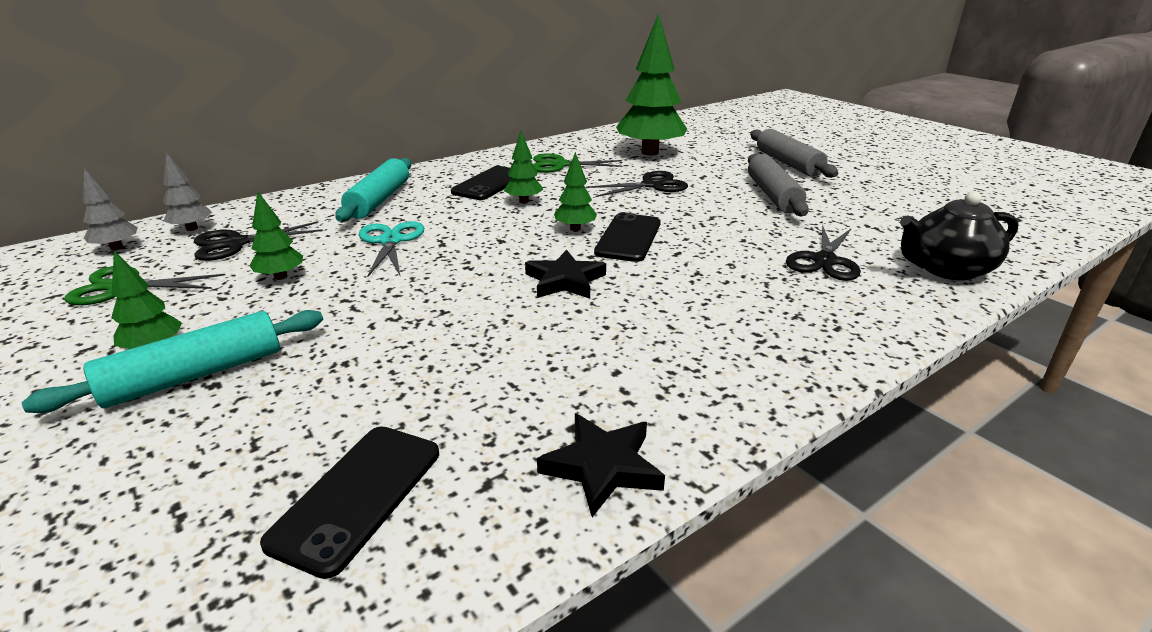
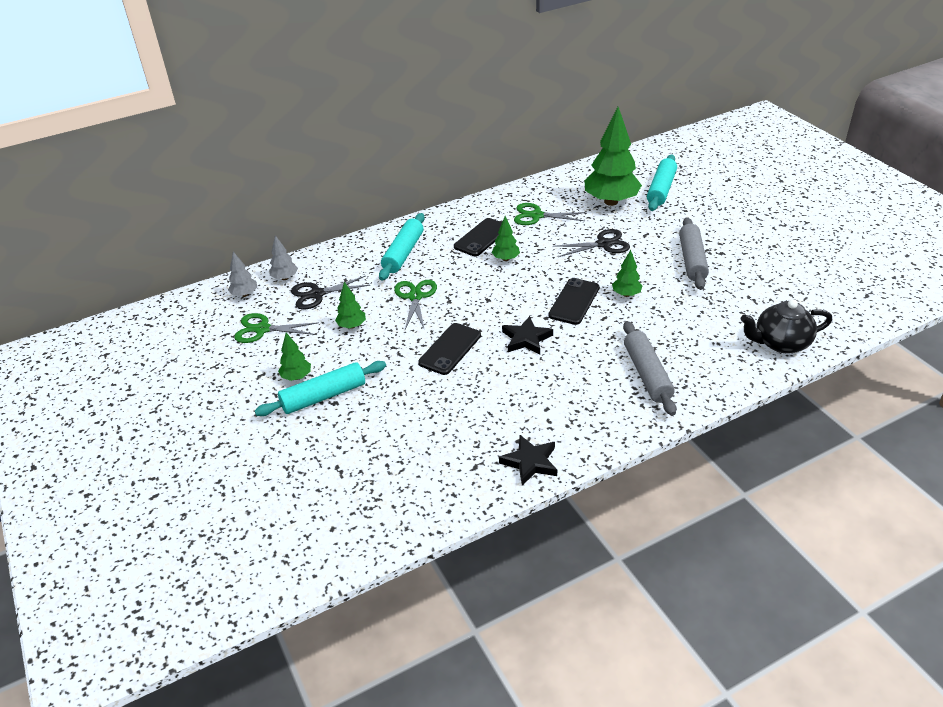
camera: 10 degrees right, 10 degrees up
(358, 496) = (416, 468): black phone -> black phone (450, 349)
(391, 241) = (415, 296): turquoise scissors -> green scissors
(575, 229) = (539, 290): green tree -> green tree (626, 294)
(706, 143) = (661, 189): none -> turquoise rolling pin
(788, 163) = (720, 220): grey rolling pin -> grey rolling pin (647, 374)
(824, 261) = (701, 331): black scissors -> none

